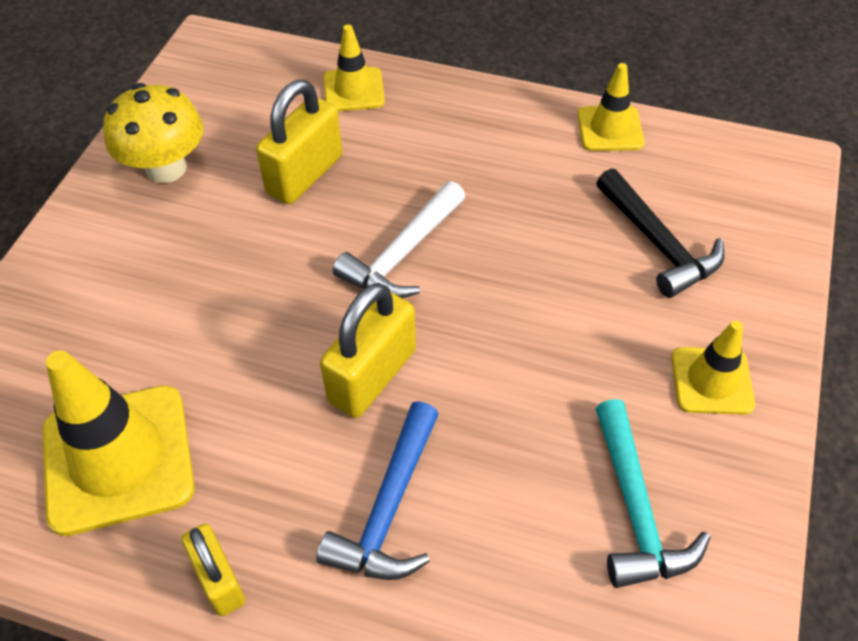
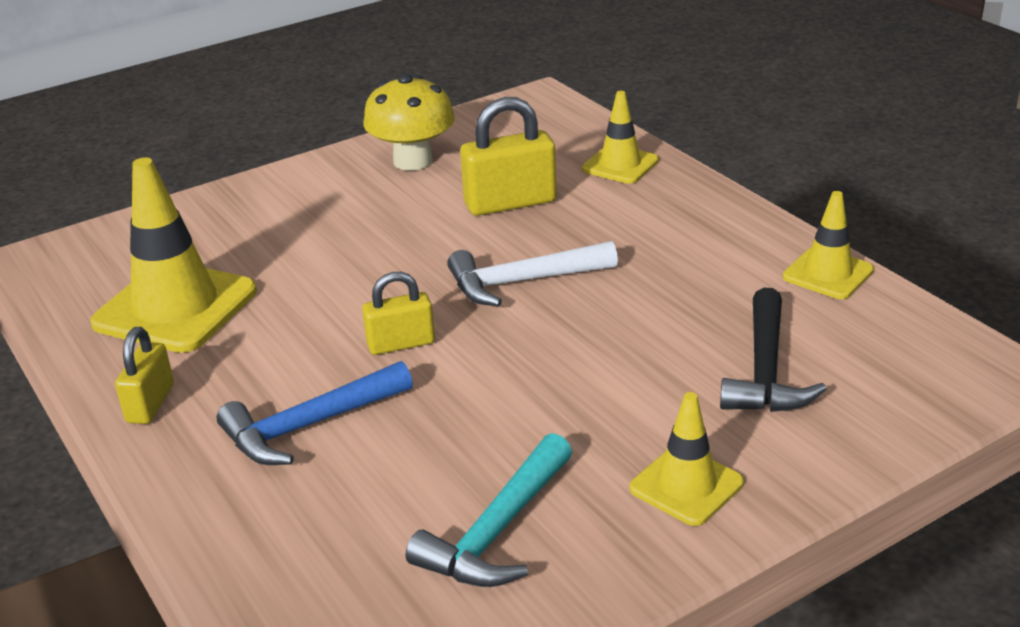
camera: 40 degrees right, 20 degrees down
(372, 376) = (401, 344): yellow padlock -> yellow padlock, size x0.63

